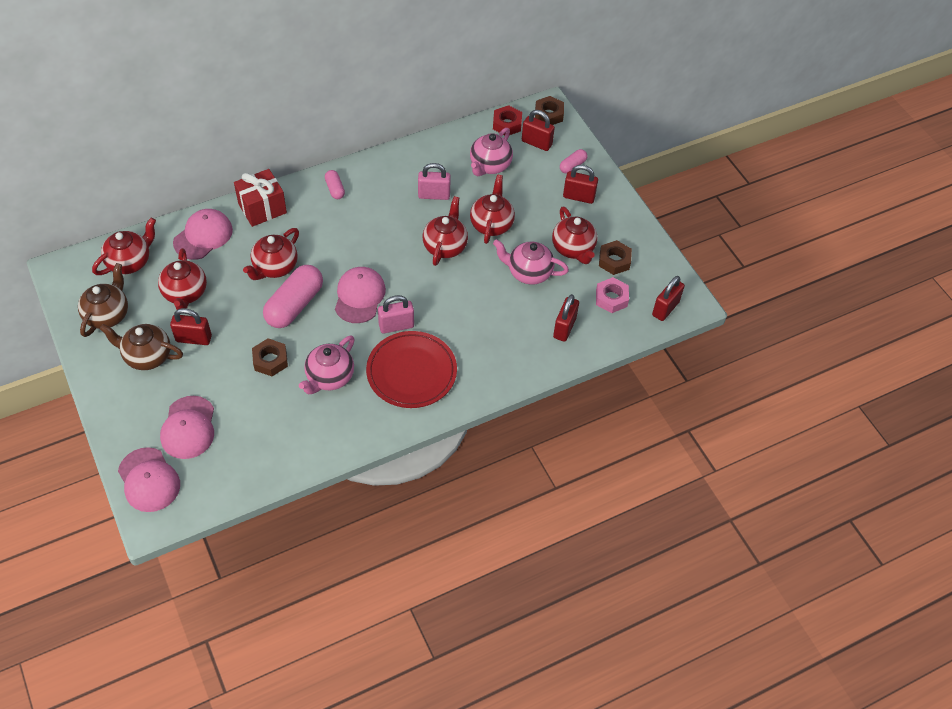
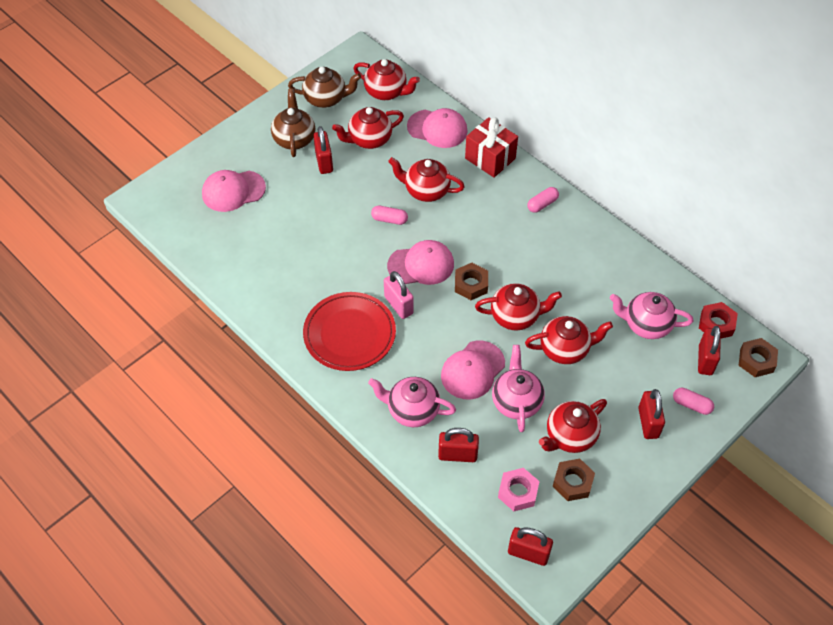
camera: 75 degrees right, 0 degrees up
(149, 480) = (176, 184): pink cap -> pink cap (472, 370)
(270, 360) = (322, 222): brown nut -> brown nut (471, 284)
(295, 305) = (389, 219): pink capsule -> pink capsule, size x0.49
(329, 377) = (320, 272): pink teapot -> pink teapot (412, 410)
(434, 195) = (578, 287): pink padlock -> none

